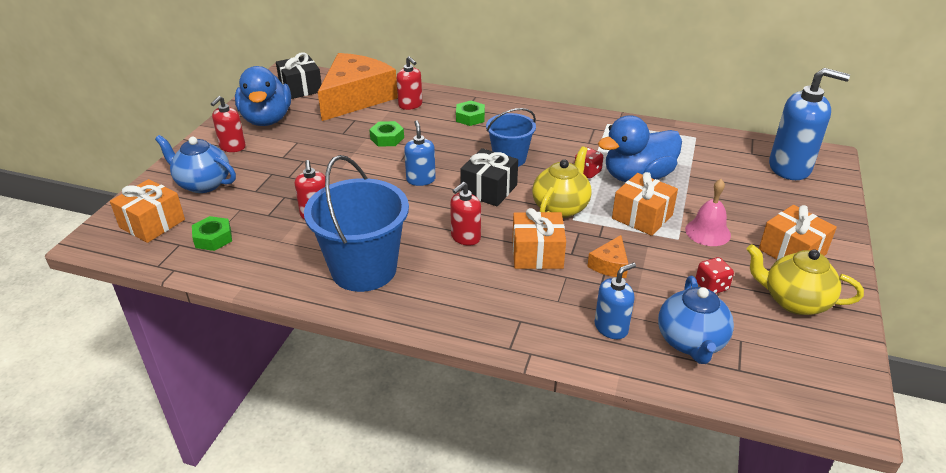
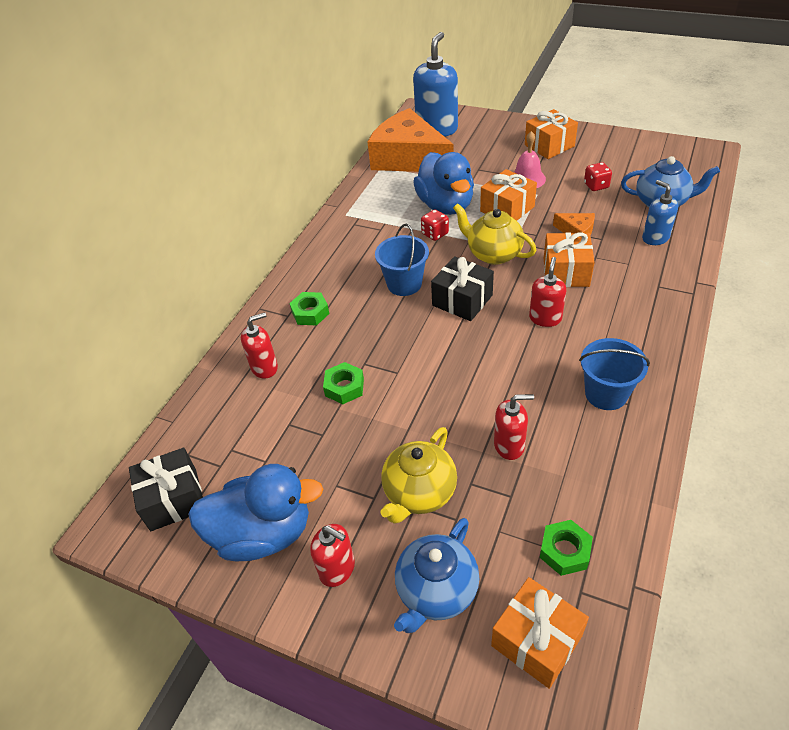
camera: 80 degrees left, 10 degrees up
(355, 98) = (227, 427): orange cheese -> orange cheese (408, 158)
(364, 269) = (606, 394): blue bucket -> blue bucket, size x0.60
(421, 179) = (440, 353): blue soap dispenser -> none
(465, 237) = (545, 318): red soap dispenser -> red soap dispenser turned 120 degrees counterclockwise
(794, 301) = (606, 154): yellow teapot -> yellow teapot (419, 493)

